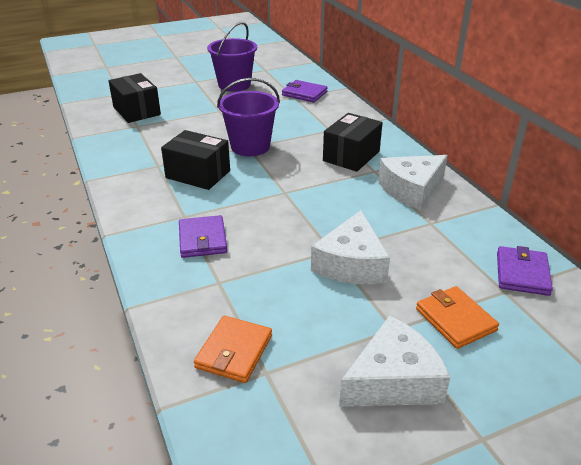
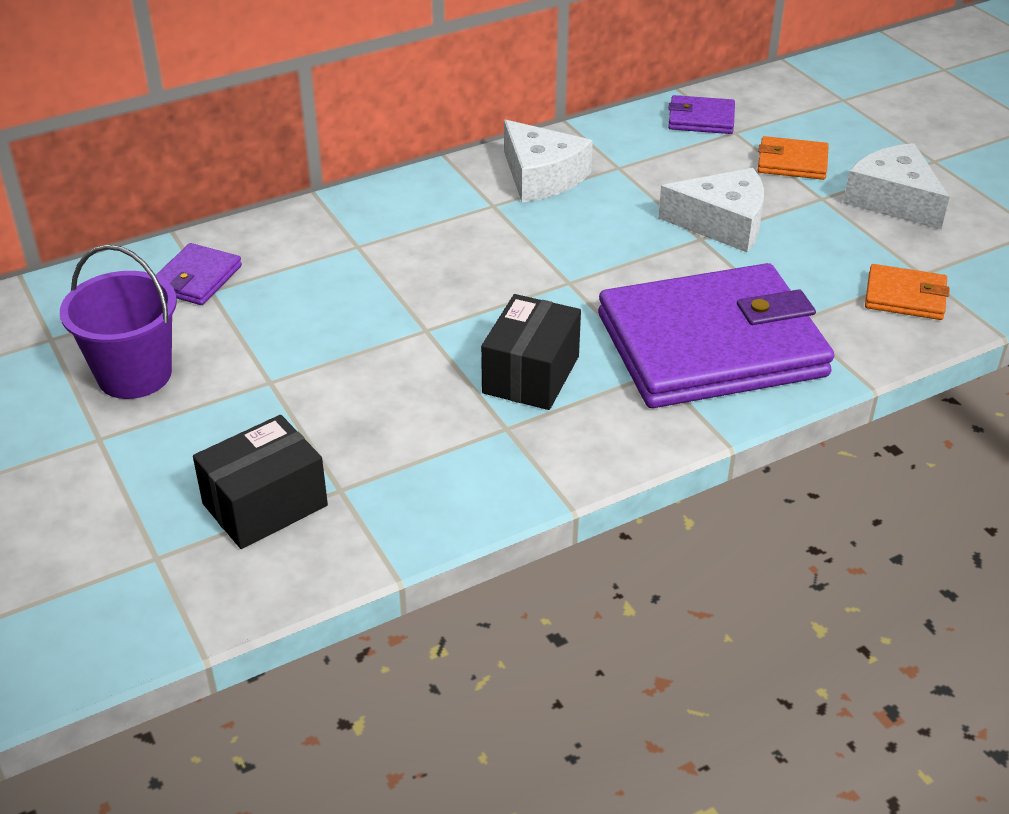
camera: 95 degrees left, 5 degrees up
(202, 239) = (711, 345): purple wallet -> purple wallet, size x2.40
(250, 147) = (426, 327): purple bucket -> none
(351, 156) = (450, 224): black box -> none
(455, 319) = (792, 162): orange wallet -> orange wallet turned 45 degrees clockwise

